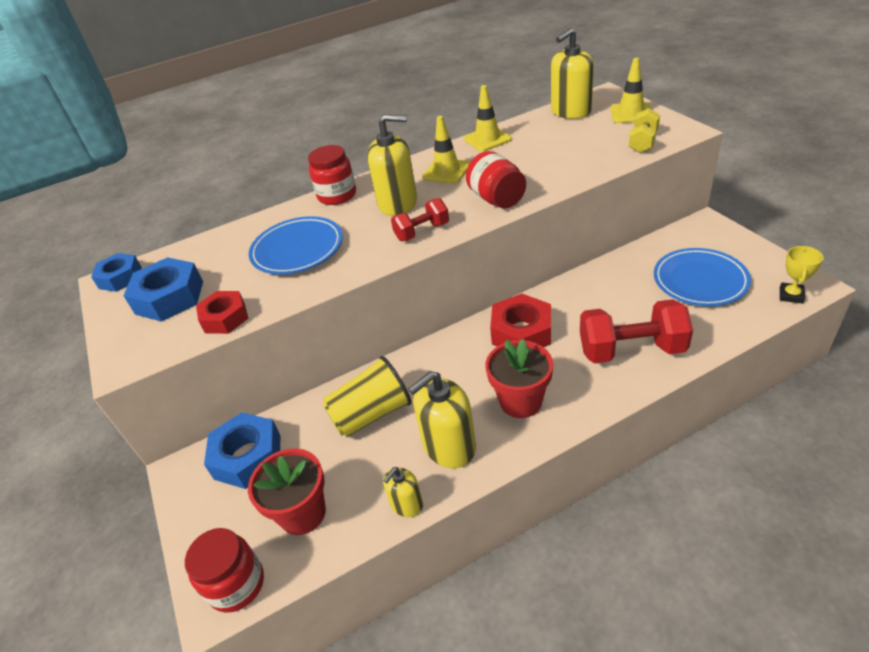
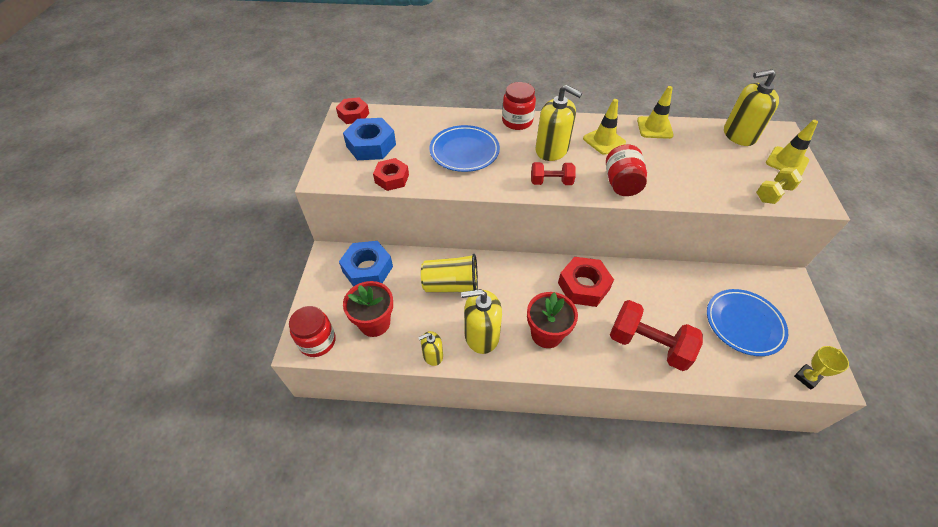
camera: 25 degrees right, 10 degrees up
(120, 278) = (353, 115): blue nut -> red nut

